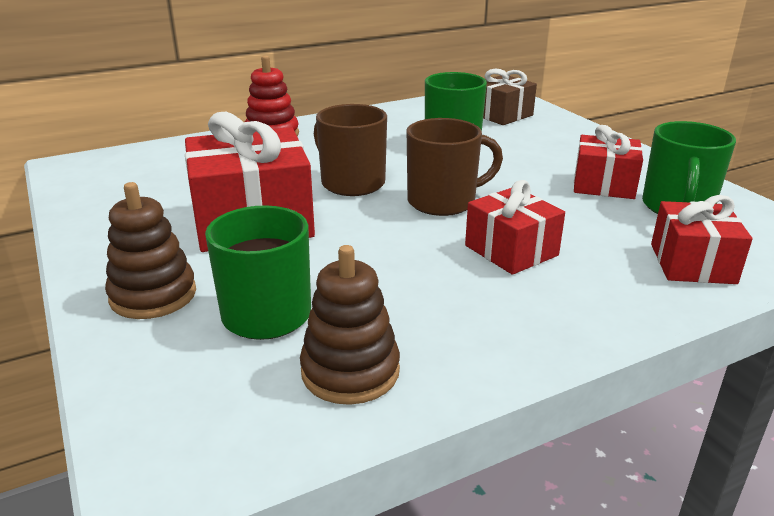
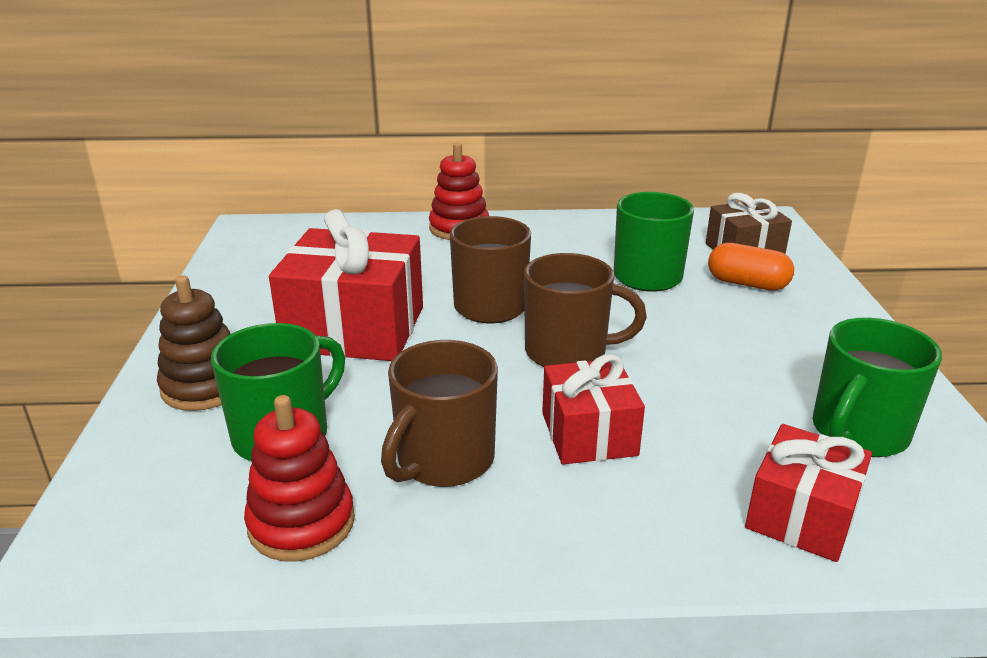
camera: 25 degrees right, 0 degrees up
(350, 371) = (301, 523): brown stacking toy -> red stacking toy
(422, 295) = (444, 460): none -> brown mug
(524, 134) = (747, 284): none -> orange capsule
(603, 185) = (786, 376): red gift -> none

